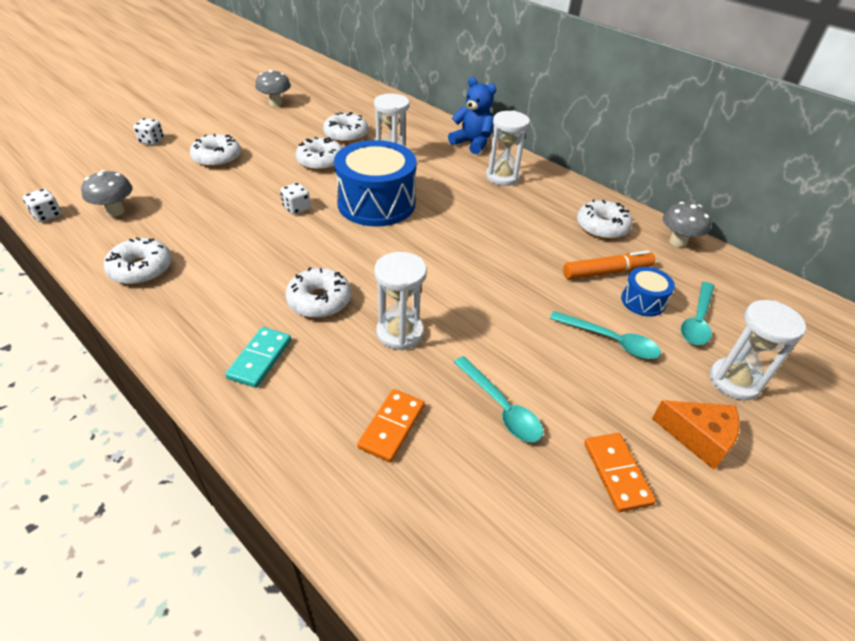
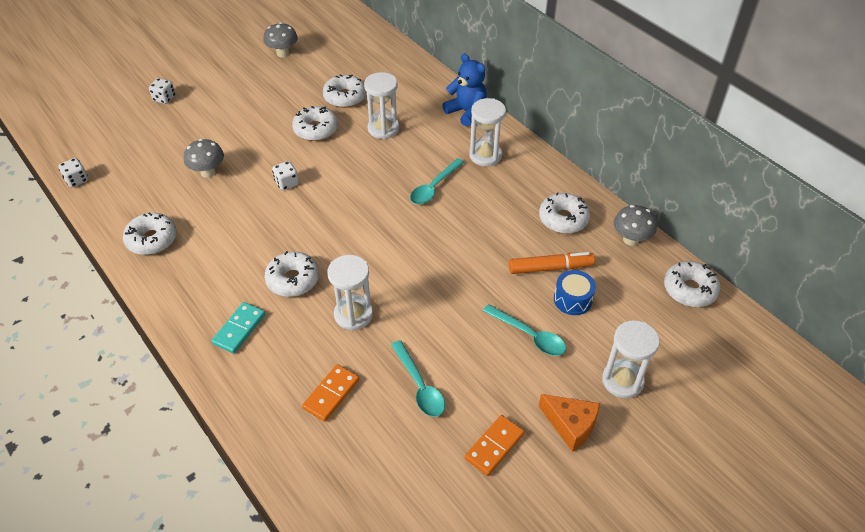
camera: 10 degrees right, 5 degrees up
(115, 211) = (132, 178): grey mushroom -> grey mushroom (208, 172)
(217, 158) = (222, 122): white donut -> white donut (689, 290)
(376, 203) = (359, 181): blue drum -> none
(617, 473) = (494, 446): orange domino -> orange domino turned 45 degrees clockwise
(697, 320) = (614, 322): turquoise spoon -> turquoise spoon (434, 187)

